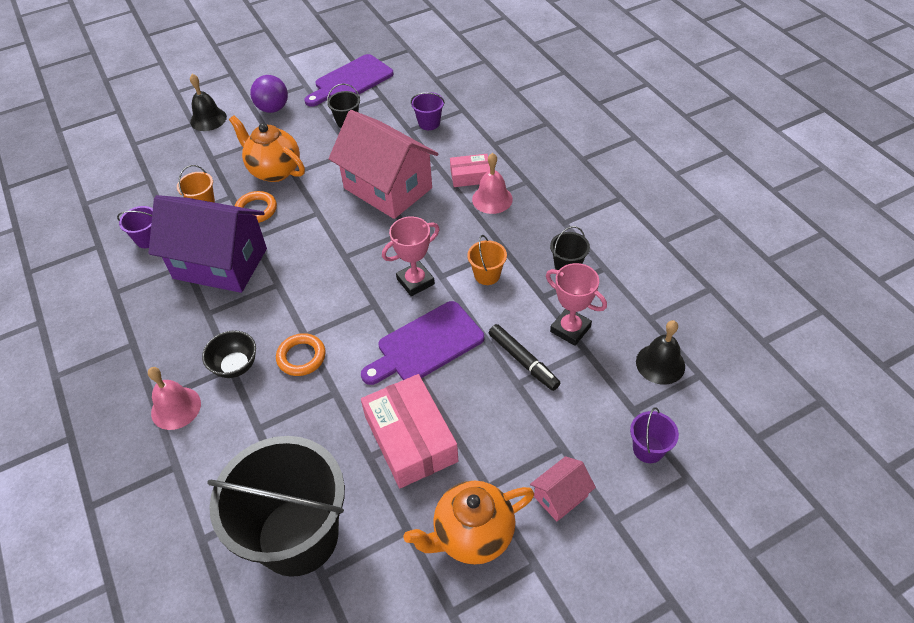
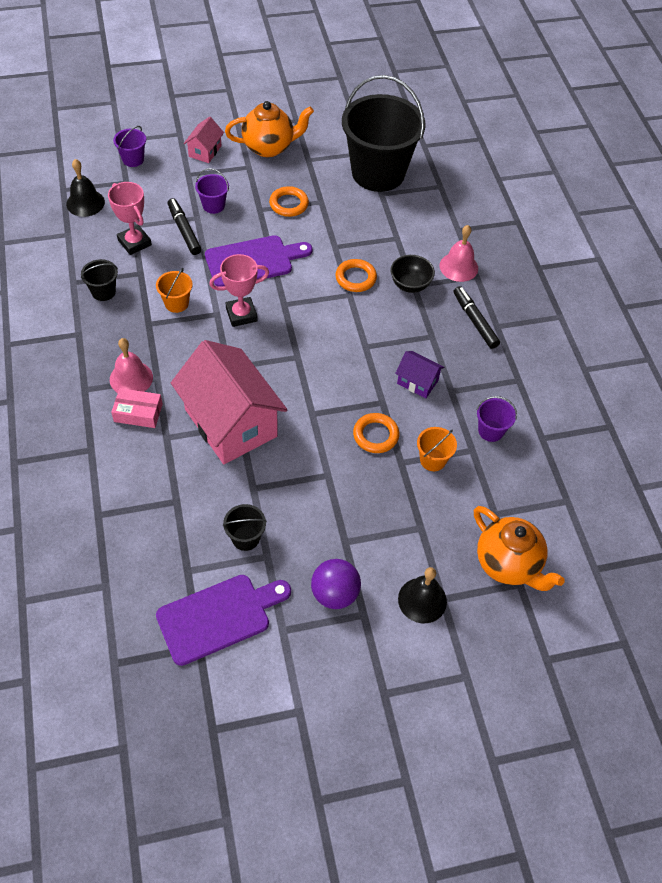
camera: 170 degrees left, 5 degrees up
(158, 342) = (474, 321): none -> black marker
(220, 263) = (417, 382): purple house -> purple house, size x0.44
(274, 171) = (348, 484): orange teapot -> orange teapot (508, 564)
(410, 438) = (289, 204): pink box -> orange ring
(429, 123) = (148, 504): purple bucket -> purple bucket (213, 205)
(560, 496) = (205, 151): pink house -> pink house turned 45 degrees counterclockwise

